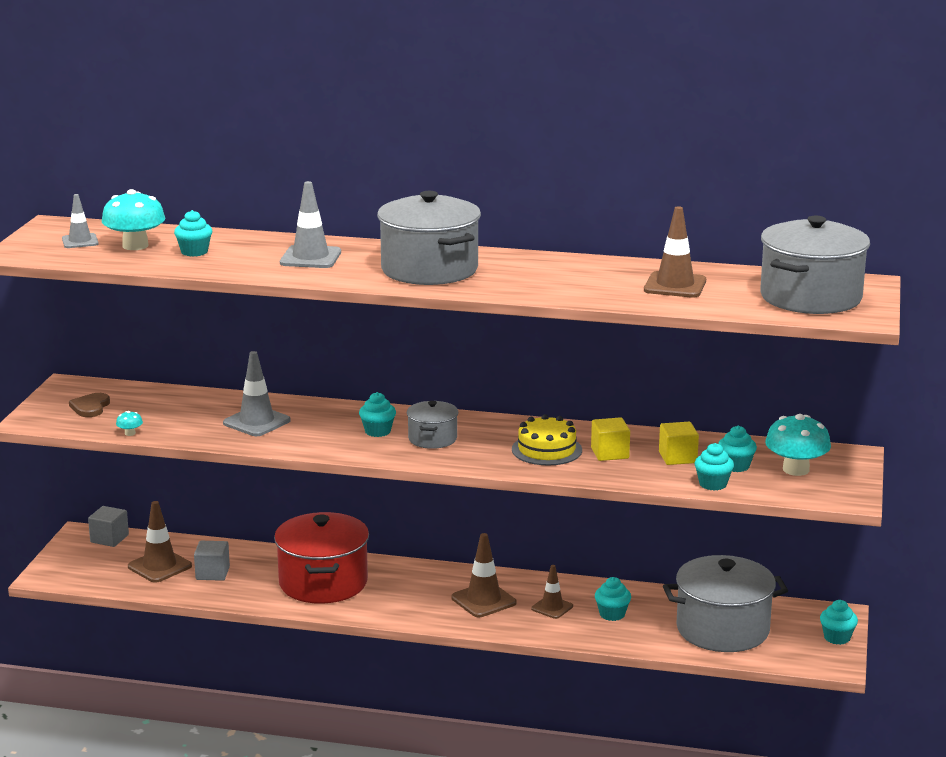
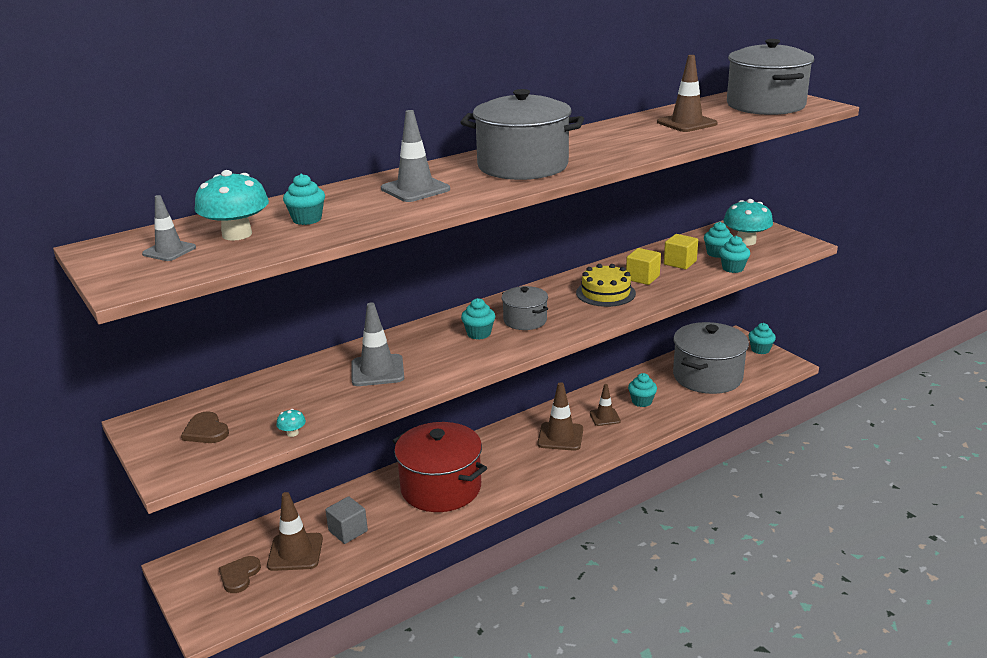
camera: 45 degrees left, 5 degrees up
(106, 560) = (239, 575): none -> brown heart
(109, 539) = (209, 556): grey cube -> none

